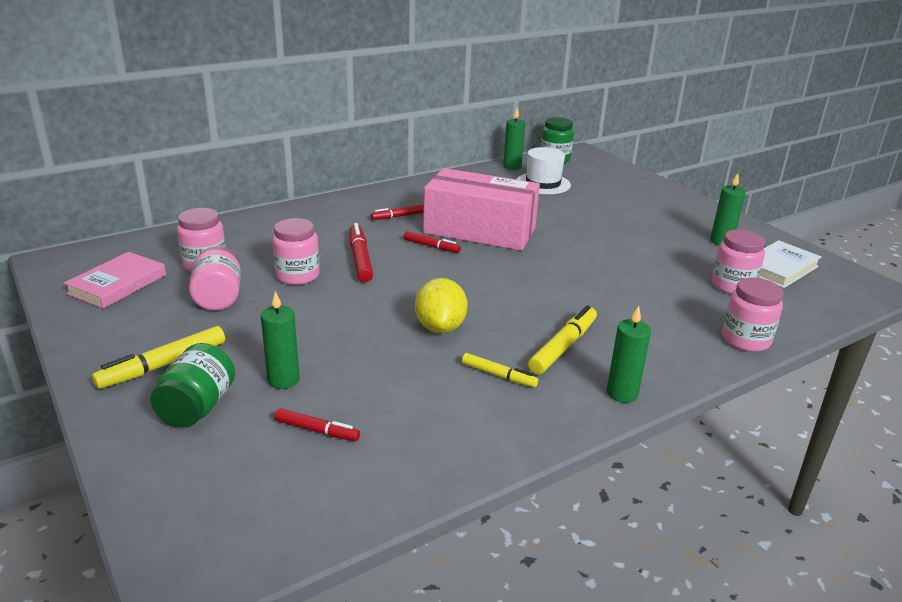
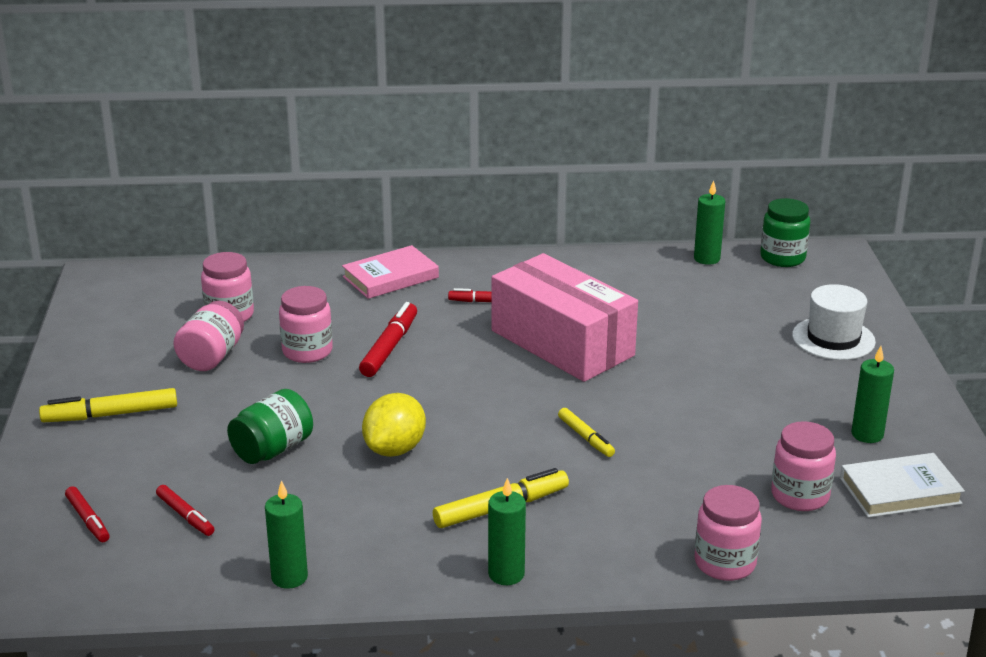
camera: 30 degrees right, 0 degrees up
(117, 284) = (134, 318): pink book -> pink book (390, 277)
(197, 407) = (107, 463): green jar -> green jar (272, 449)
(283, 380) = (198, 460): green candle -> green candle (289, 577)
(431, 246) = (483, 351): red marker -> red marker (88, 520)
(498, 375) = (400, 517): yellow marker -> yellow marker (585, 437)
(543, 183) = (720, 293): white hat -> white hat (833, 339)

